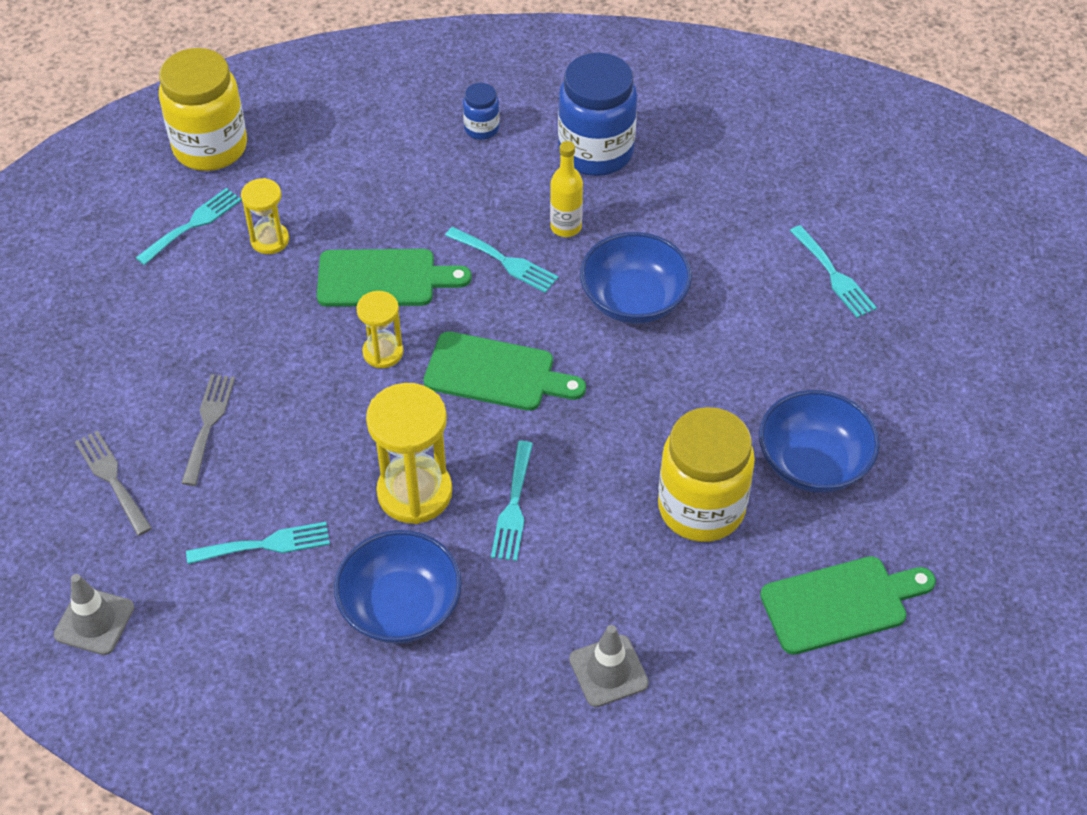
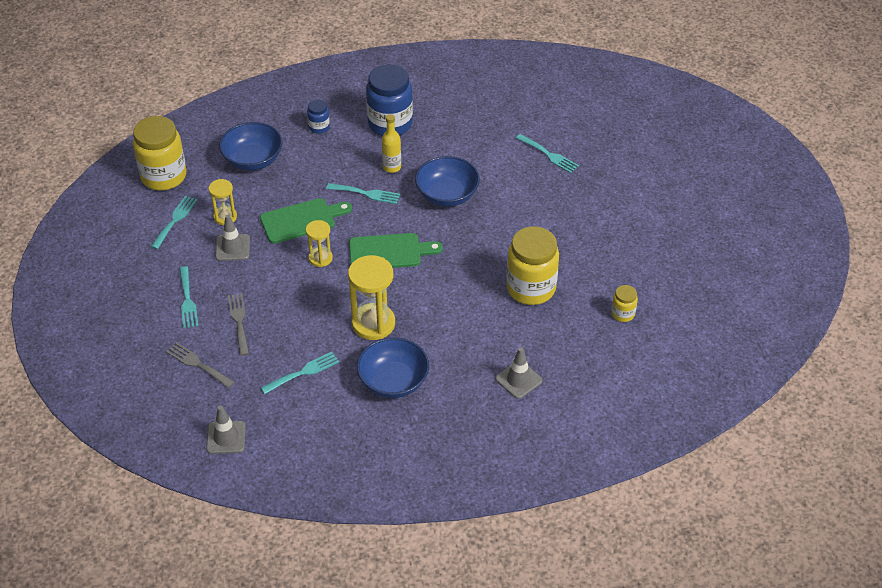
camera: 20 degrees left, 5 degrees down
(257, 295) = (232, 248): none -> grey traffic cone
(513, 506) = (430, 315): turquoise fork -> turquoise fork (187, 300)
(813, 462) = (579, 250): blue bowl -> blue bowl (253, 160)
(840, 604) = (623, 314): green cutting board -> yellow jar

